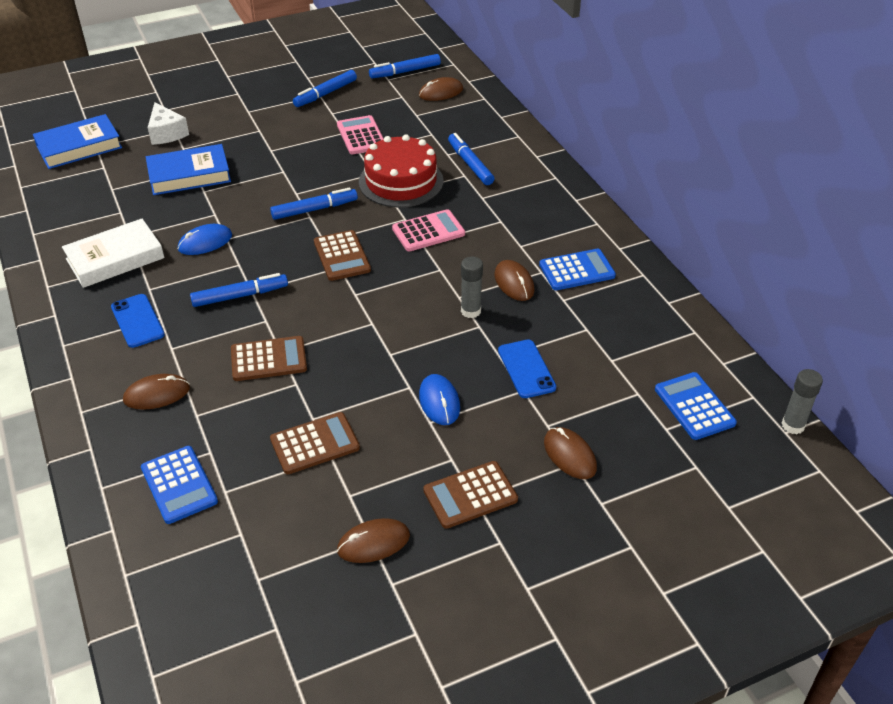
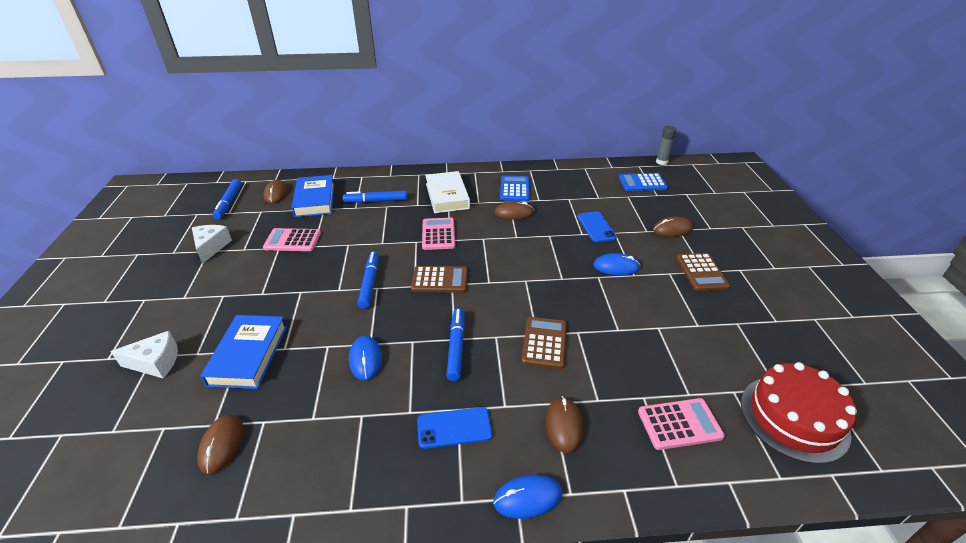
camera: 70 degrees left, 5 degrees down
(72, 384) = (528, 498): none -> blue mouse
(79, 147) = (96, 449): blue book -> blue book (315, 200)
(115, 258) = (343, 435): white book -> white book (447, 196)
(179, 485) = (679, 424): blue calculator -> pink calculator
(315, 444) = (645, 333): brown calculator -> none
(325, 94) = (211, 247): blue marker -> white cheese
(373, 543) = (742, 322): brown mouse -> brown mouse (221, 445)
(401, 181) = (370, 234): red cake -> red cake (794, 417)
(470, 311) = (533, 235): grey glue stick -> none
(526, 369) = (596, 227): blue phone -> blue phone turned 75 degrees clockwise

